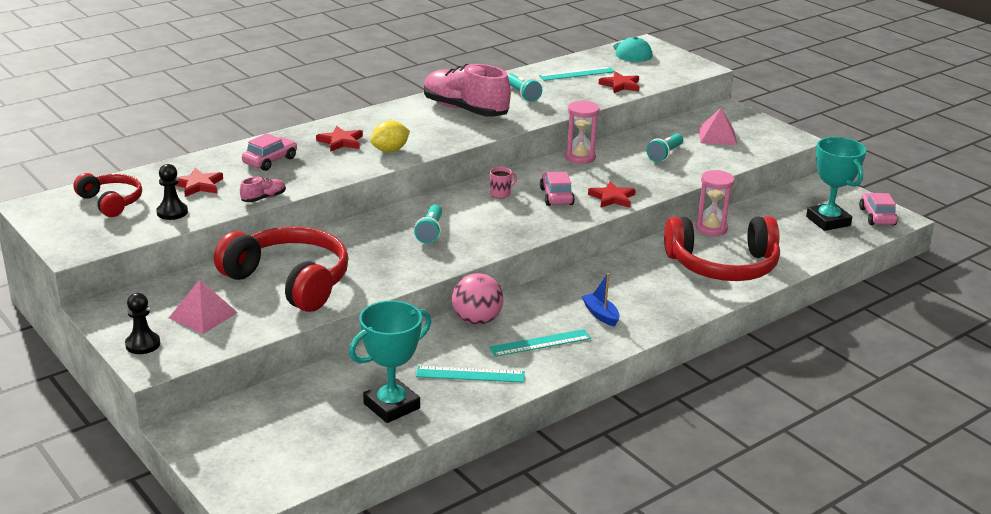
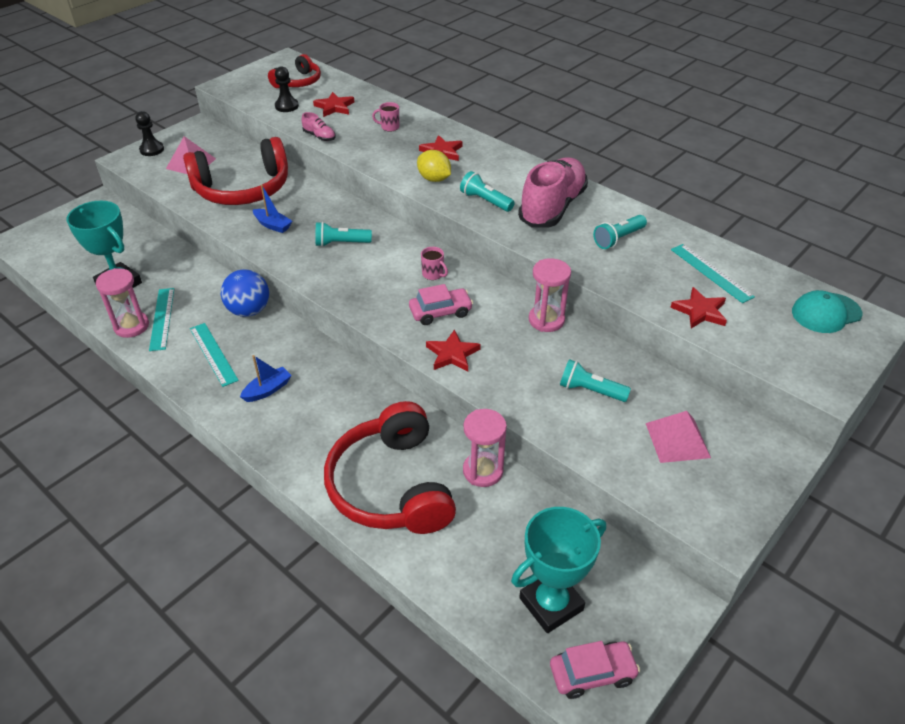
camera: 80 degrees right, 15 degrees up
(270, 161) = (389, 127): pink car -> pink mug
(289, 281) = (243, 189): red headphones -> red headphones turned 45 degrees clockwise
(378, 266) = (273, 225): none -> blue boat
(441, 134) = (485, 201): none -> turquoise flashlight
(477, 320) = (249, 310): pink ball -> blue ball
(477, 395) = (131, 326): none -> pink hourglass

